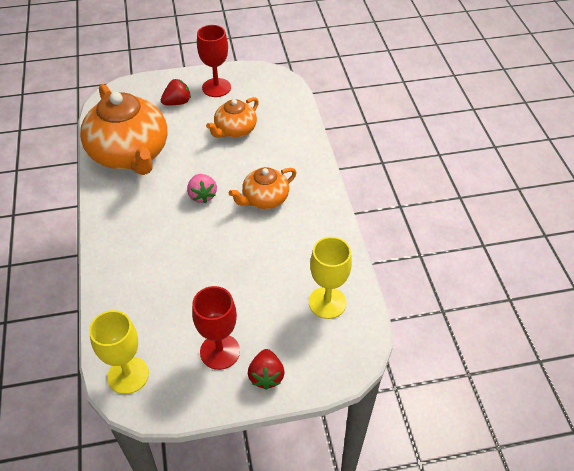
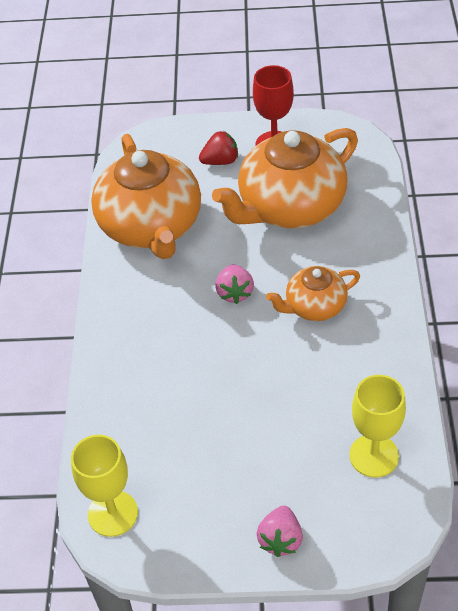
camera: 15 degrees right, 0 degrees up
(220, 351) = (227, 500): red goblet -> none
(235, 130) = (290, 207): orange teapot -> orange teapot, size x1.90
(266, 376) = (280, 539): red strawberry -> pink strawberry

